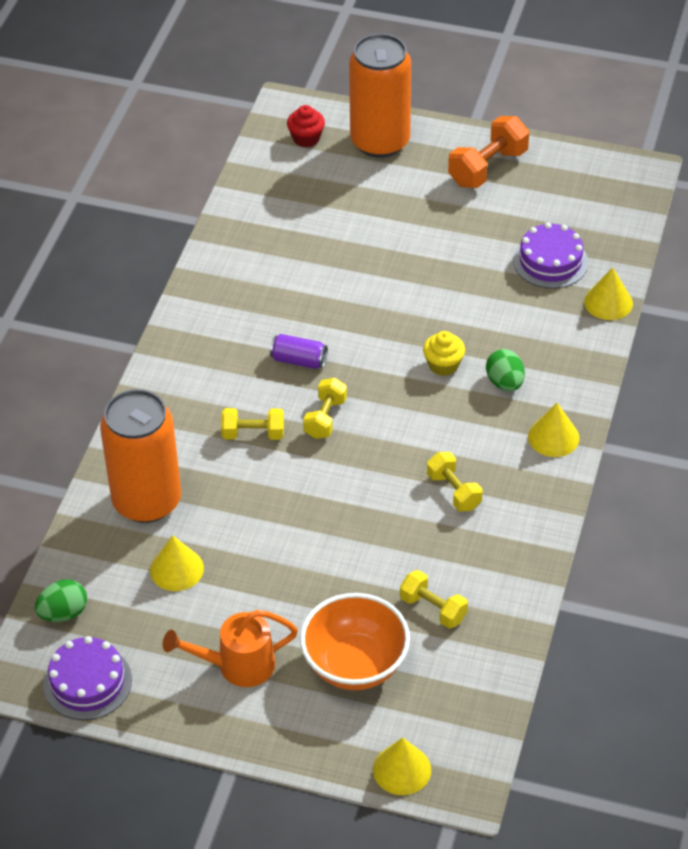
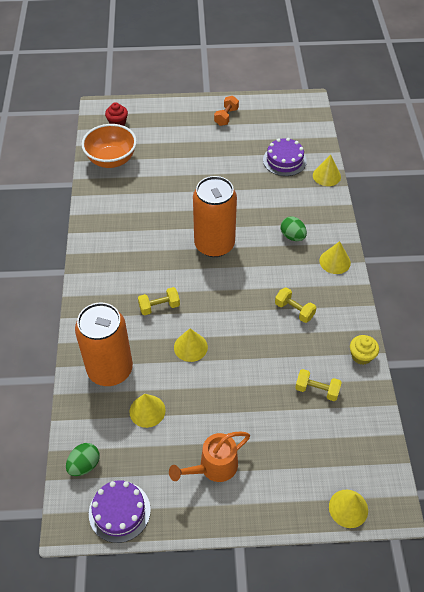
camera: 20 degrees left, 5 degrees up
(275, 501) = (190, 347): none -> yellow cone
(299, 360) = (168, 253): purple can -> none
(325, 418) = (198, 285): yellow dumbbell -> none
(355, 664) = (287, 443): orange bowl -> orange bowl (111, 160)
(380, 141) = (160, 115): orange can -> orange can (214, 244)
(443, 365) = (253, 234): yellow cupcake -> yellow cupcake (361, 356)
(488, 168) = (226, 117): orange dumbbell -> orange dumbbell, size x0.64

